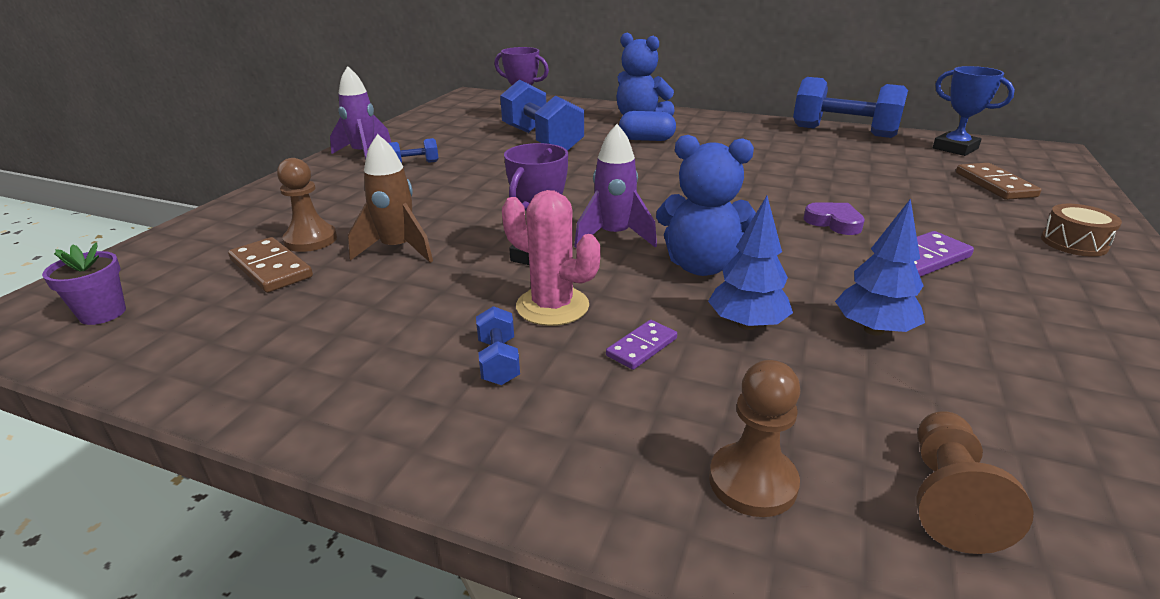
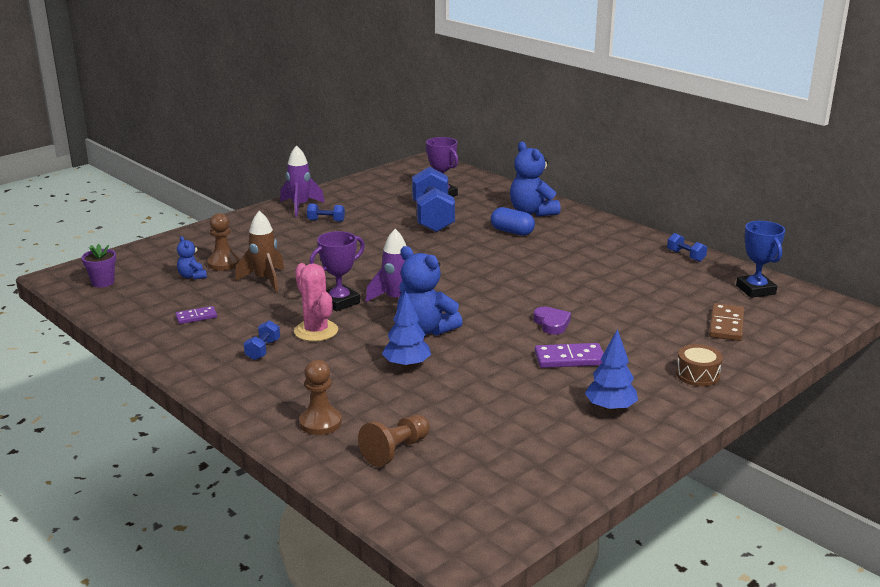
camera: 25 degrees right, 5 degrees down
(271, 268) = (192, 276): brown domino -> blue teddy bear
(641, 347) = (338, 361): purple domino -> purple domino (196, 317)
(843, 132) = (685, 256): blue dumbbell -> blue dumbbell, size x0.44
(873, 330) = (472, 385): blue tree -> blue tree (610, 408)

